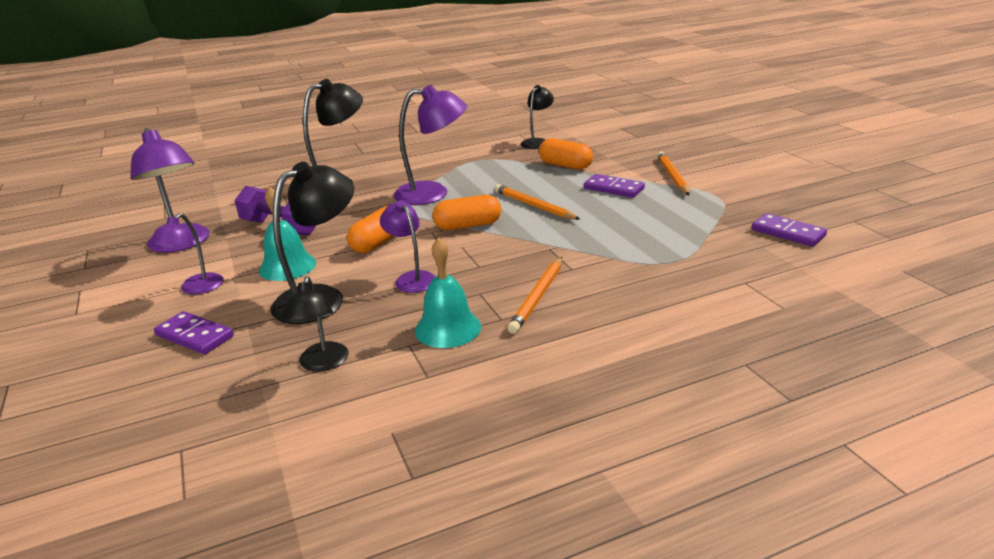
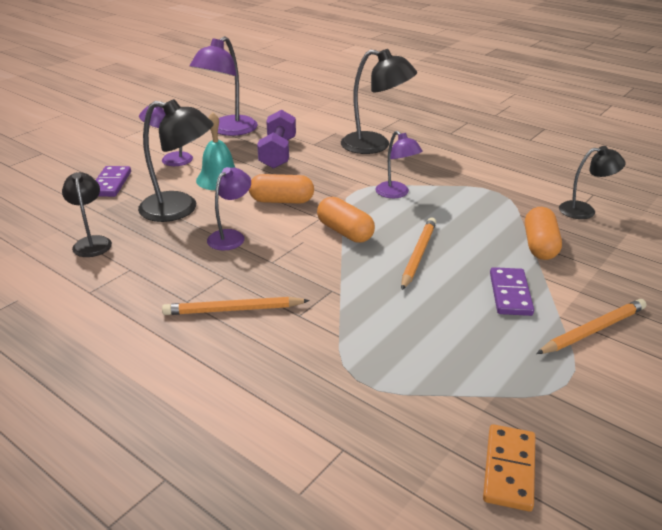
camera: 60 degrees right, 5 degrees up
(322, 364) = (92, 242): black lamp -> black lamp turned 105 degrees clockwise
(433, 193) = (396, 193): purple lamp -> purple lamp, size x0.61
(448, 328) = (160, 279): turquoise bell -> none
(788, 233) = (509, 469): purple domino -> orange domino

